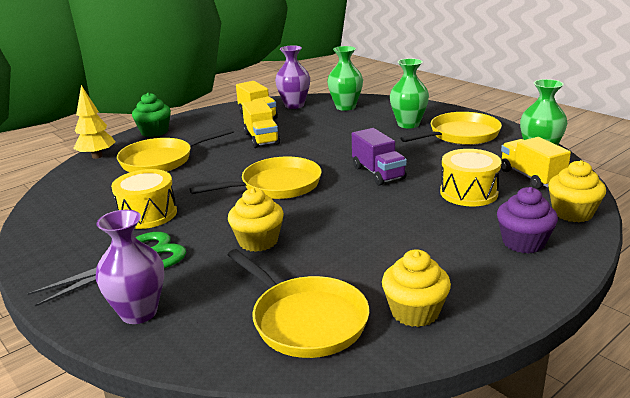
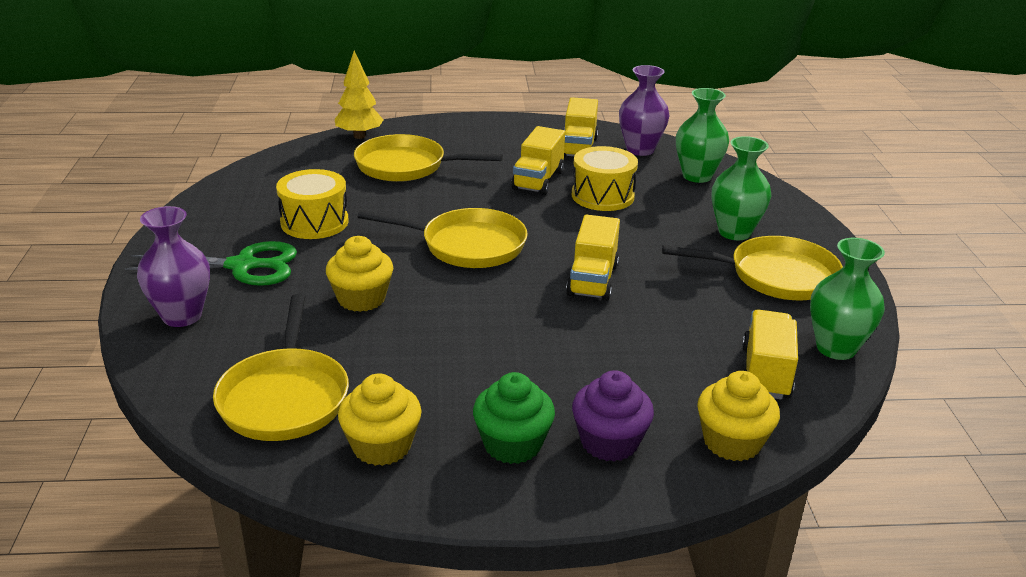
camera: 35 degrees right, 5 degrees up
(154, 132) = (448, 127): green cupcake -> green cupcake (512, 444)
(378, 173) = (592, 280): purple truck -> yellow truck
(468, 193) = (652, 354): yellow drum -> yellow drum (602, 196)

